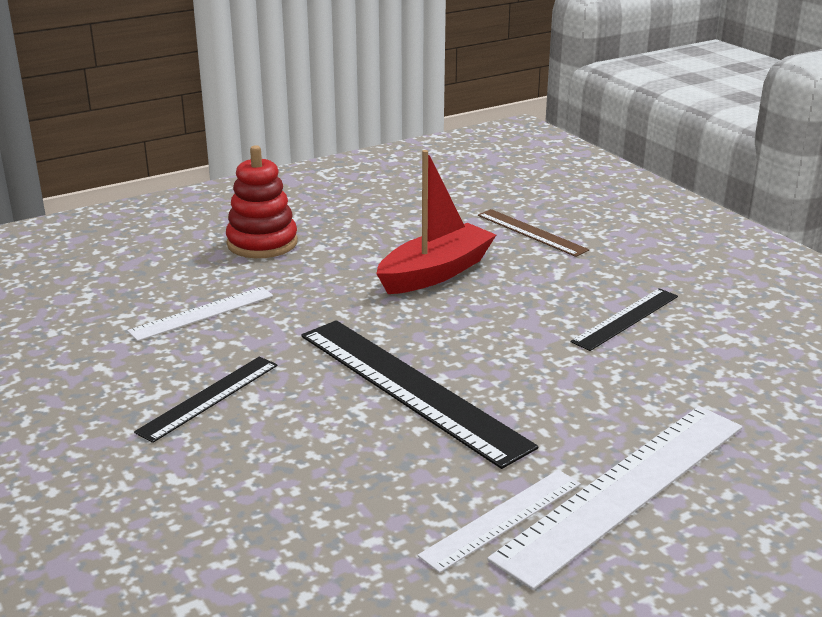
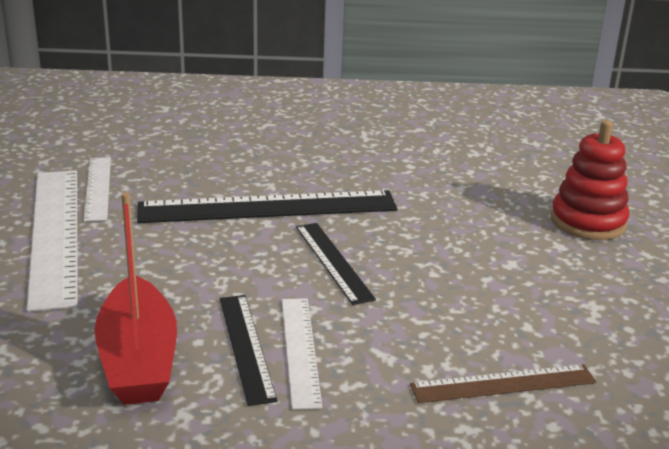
camera: 120 degrees right, 0 degrees up
(202, 313) = (465, 170): white ruler -> white ruler (300, 350)
(209, 398) = (340, 148): black ruler -> black ruler (333, 261)
(435, 273) = (448, 283): red boat -> red boat (138, 359)

